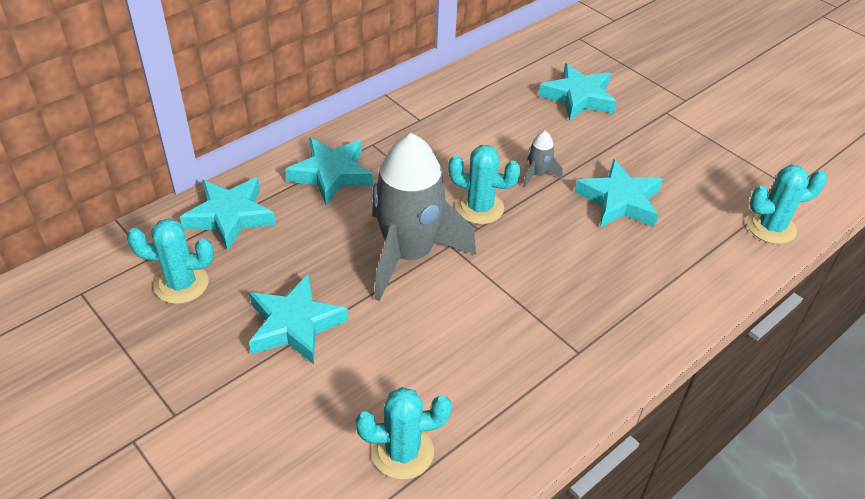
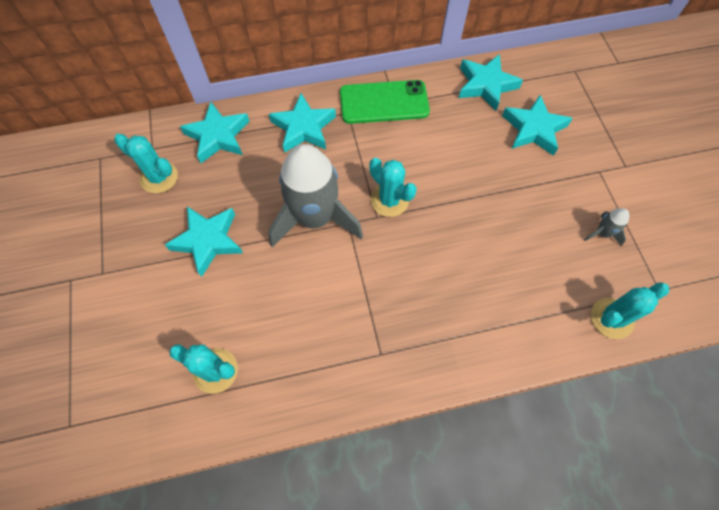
camera: 30 degrees right, 20 degrees up
(406, 122) = (384, 102): none -> green phone
(538, 175) = (452, 189): grey rocket -> grey rocket (602, 233)
(619, 201) = (501, 239): turquoise star -> turquoise star (486, 85)
(771, 227) = (611, 318): turquoise cactus -> turquoise cactus turned 45 degrees counterclockwise

